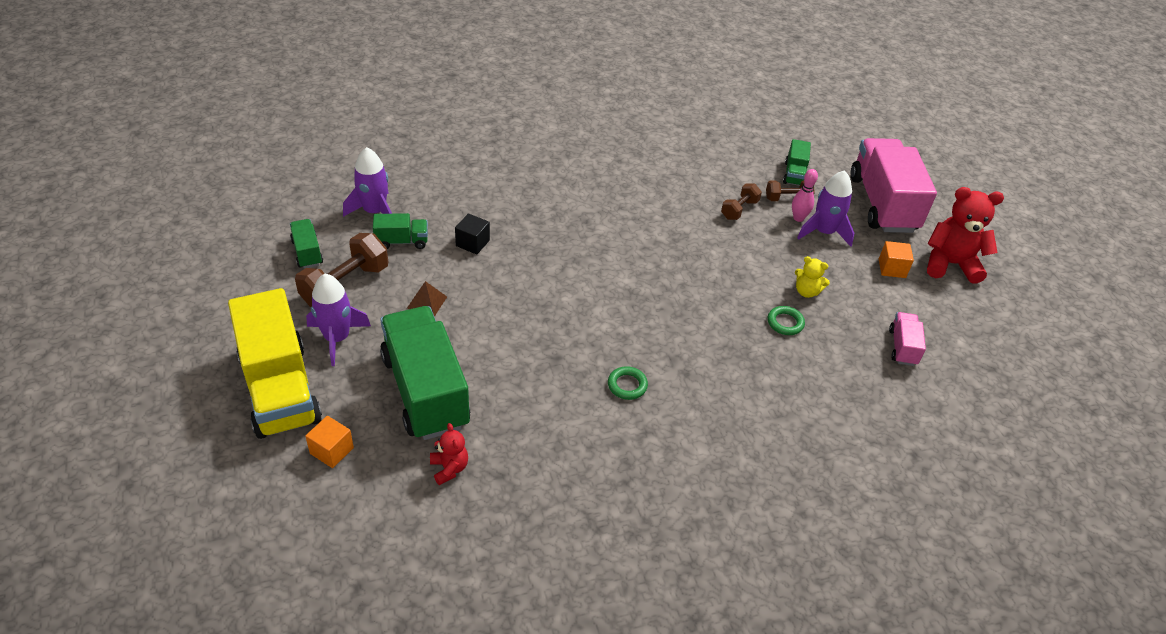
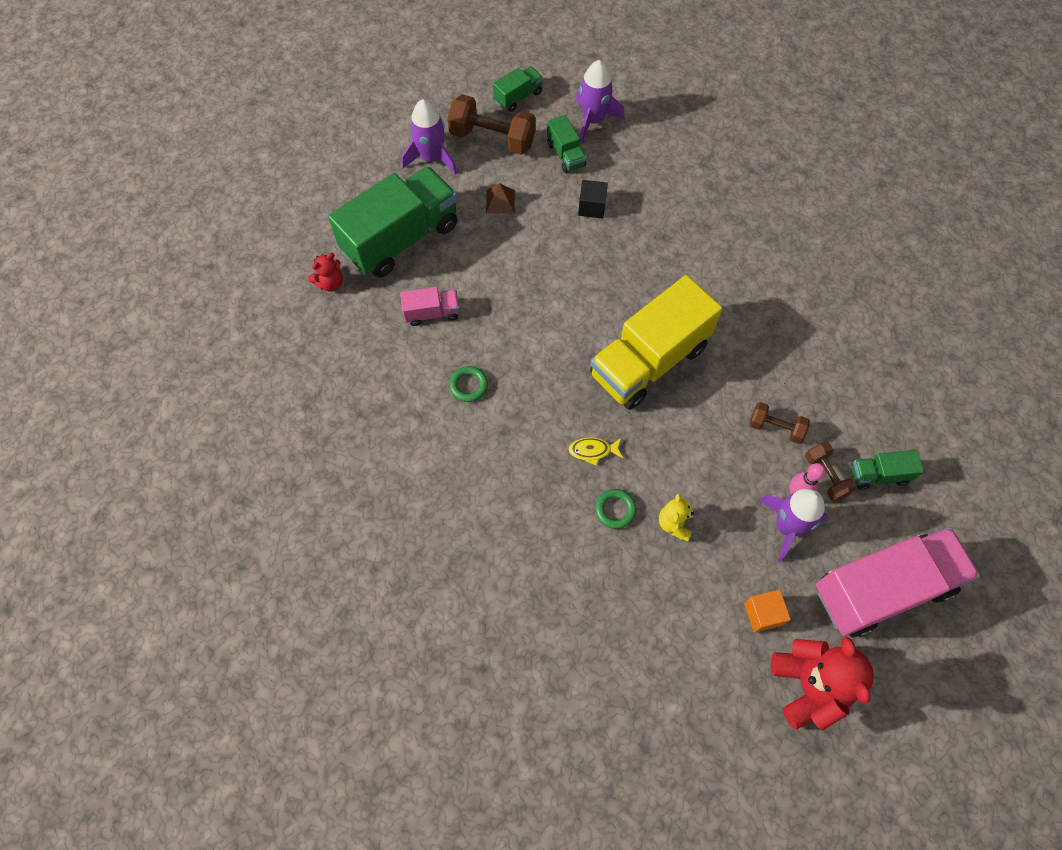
camera: 75 degrees right, 20 degrees up
(280, 389) = (365, 145): yellow truck -> yellow truck (649, 361)
(332, 450) = (320, 202): orange cube -> none
(725, 319) = (593, 451): none -> yellow fish
(902, 347) = (634, 640): pink truck -> pink truck (432, 313)

